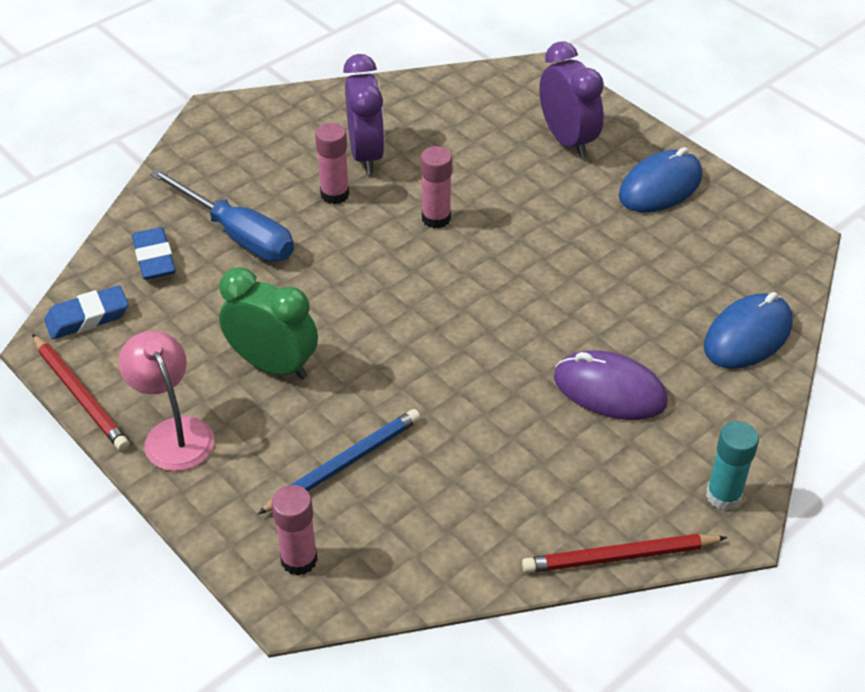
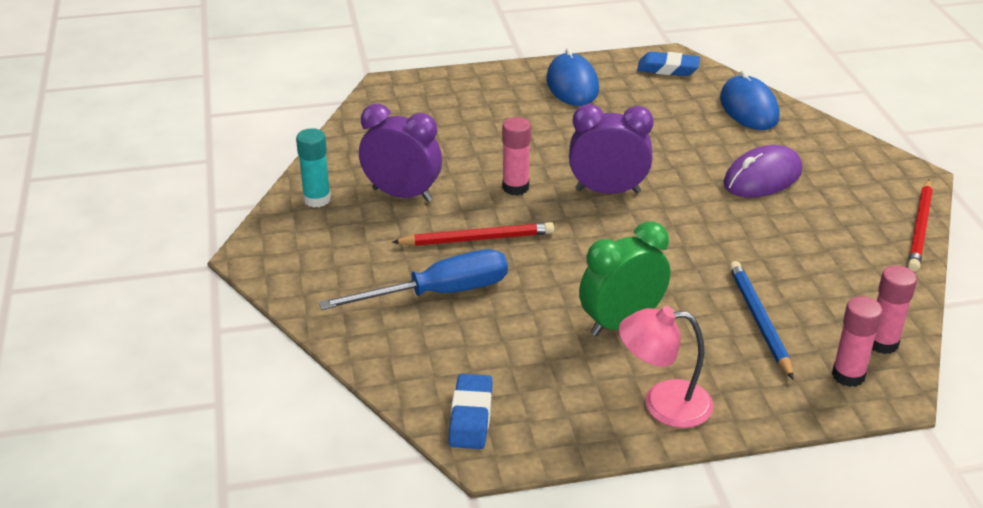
camera: 60 degrees left, 10 degrees down
(80, 395) = (573, 450): red pencil -> red pencil (477, 239)
(154, 259) = (425, 351): blue eraser -> blue eraser (667, 69)
(335, 194) = (437, 226): pink glue stick -> pink glue stick (882, 343)
(567, 140) = (483, 101): purple clock -> purple clock (607, 191)
(723, 496) = (887, 170): turquoise glue stick -> turquoise glue stick (317, 199)

